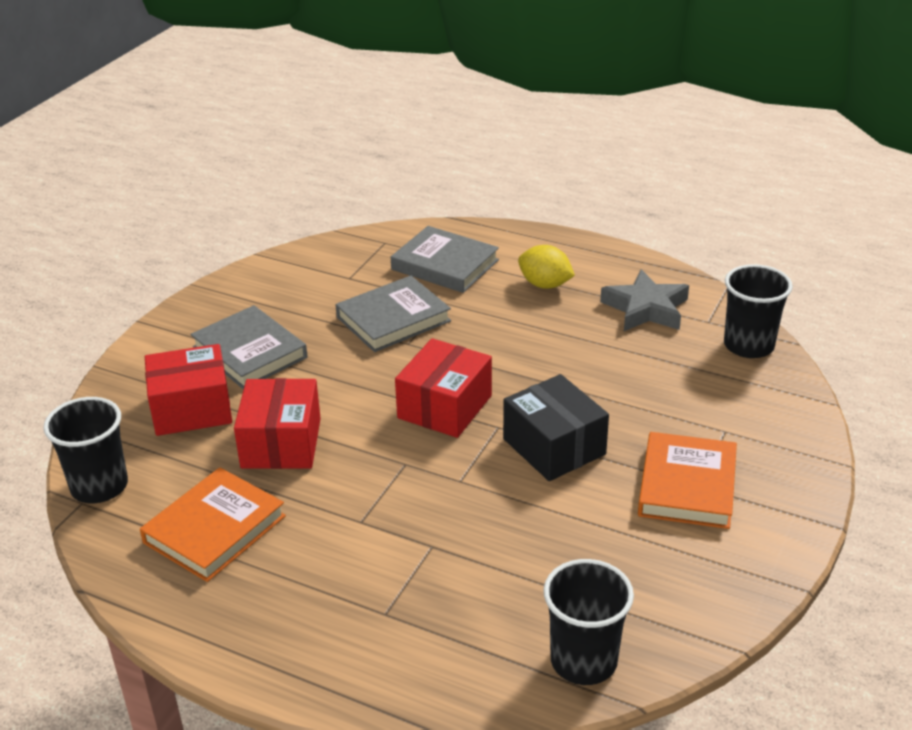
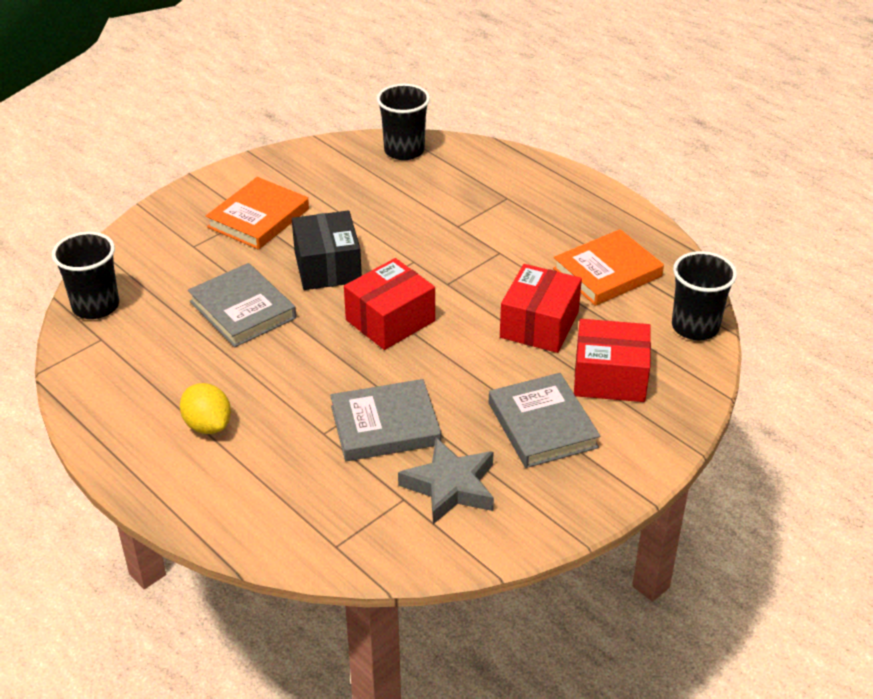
camera: 160 degrees left, 5 degrees up
(445, 265) = (290, 485): grey book -> grey book (242, 310)
(645, 308) = (141, 368): grey star -> grey star (450, 486)

